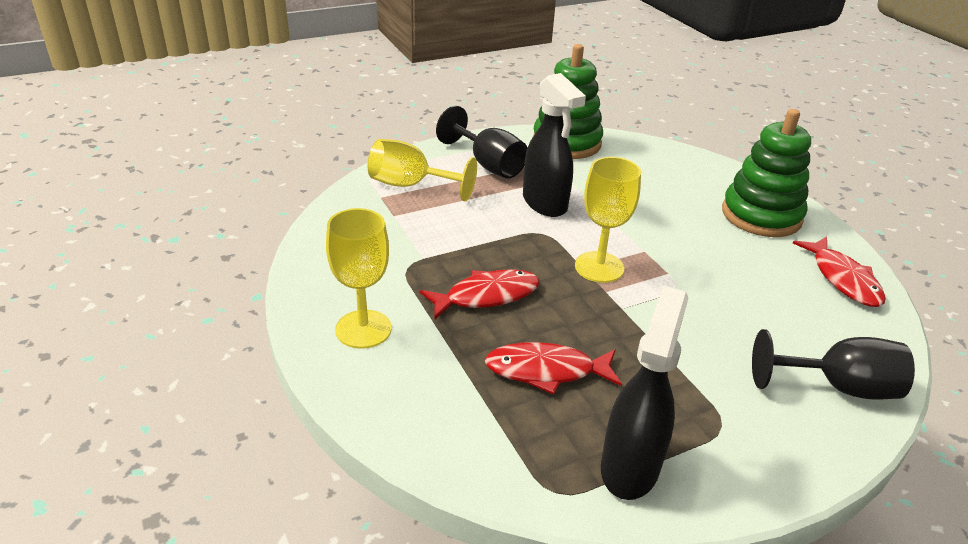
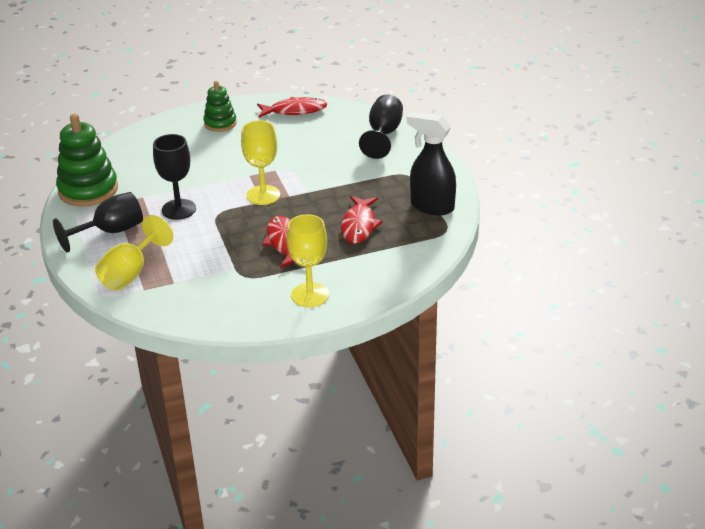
camera: 80 degrees left, 0 degrees up
(545, 203) = (179, 209): black spray bottle -> black goblet
(761, 215) = (220, 123): green stacking toy -> green stacking toy, size x0.59

